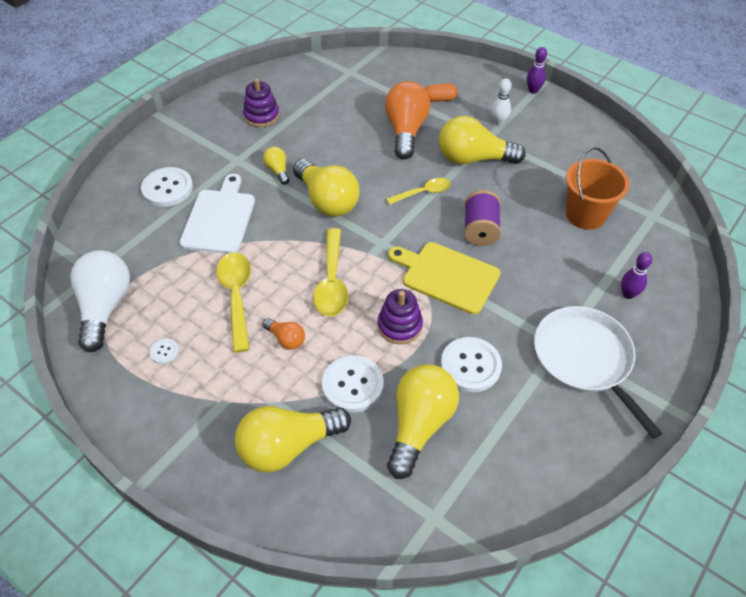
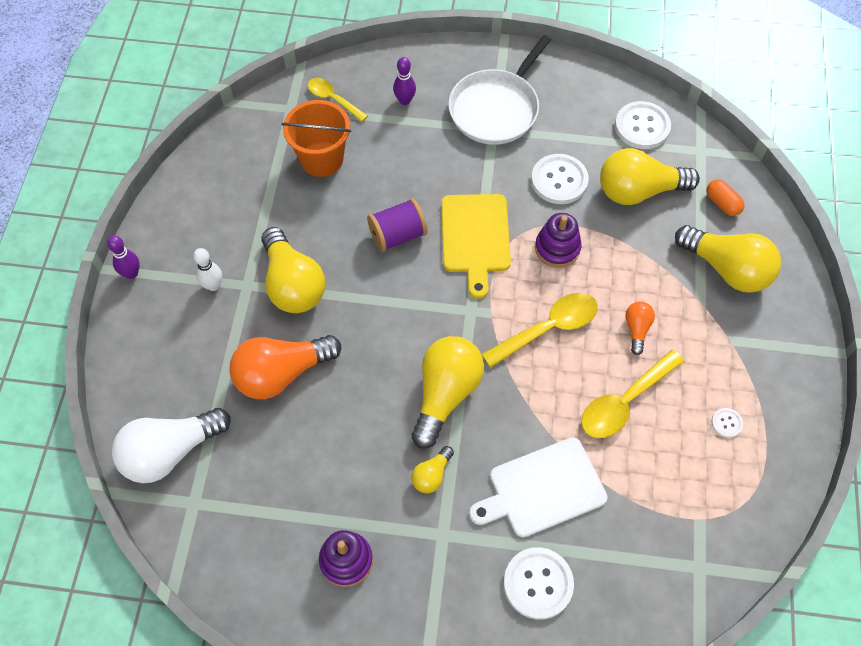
camera: 120 degrees left, 10 degrees up
(105, 307) = (726, 518): white light bulb -> white light bulb (170, 452)
(352, 385) = (640, 253): white button -> white button (642, 126)
(423, 193) = (376, 307): yellow spoon -> yellow spoon (333, 99)
(440, 99) = (200, 365): orange capsule -> orange capsule (722, 203)

